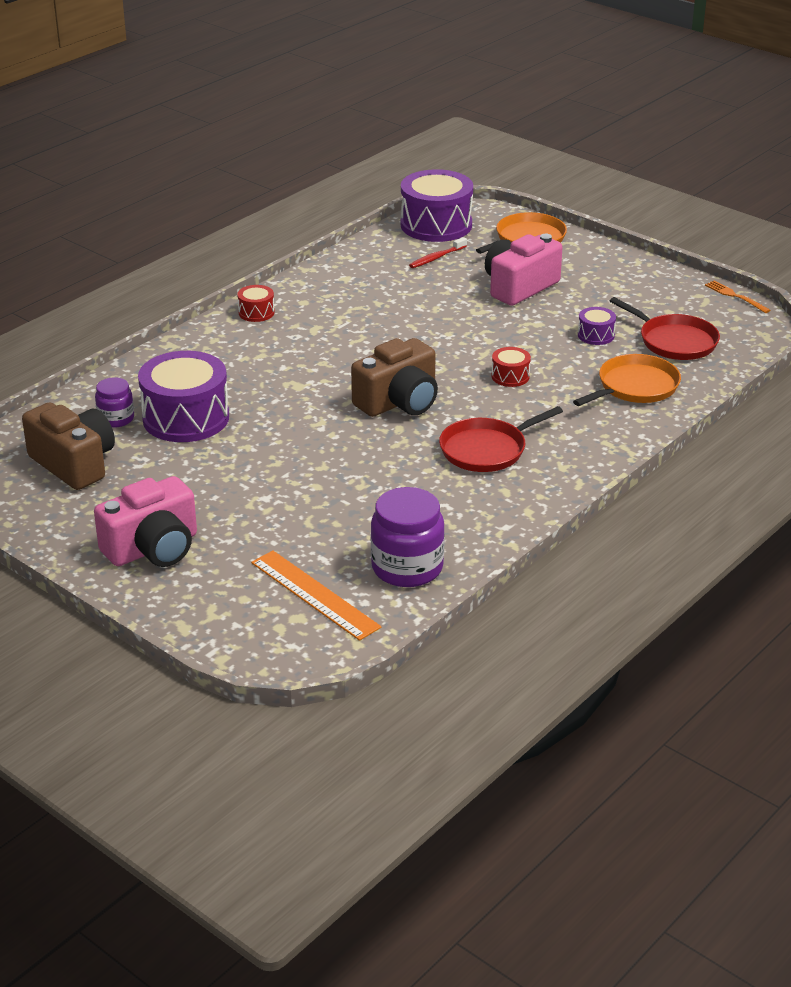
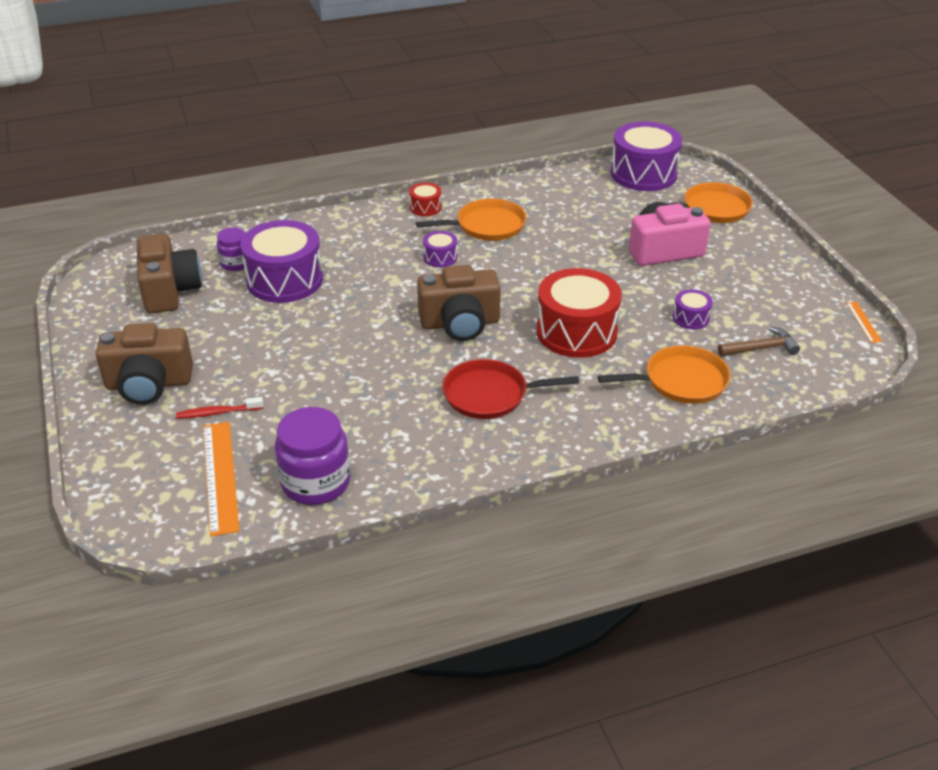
camera: 30 degrees right, 5 degrees up
(153, 548) = (149, 384): pink camera -> brown camera
(320, 352) = (440, 257): none -> purple drum
(335, 312) = (487, 226): none -> orange pan
(436, 258) = (616, 203): red toothbrush -> red toothbrush (217, 413)
(510, 376) = (576, 332): red drum -> red drum, size x2.18
(674, 341) = (761, 348): red pan -> brown hammer
(735, 296) = (863, 322): orange fork -> orange ruler

